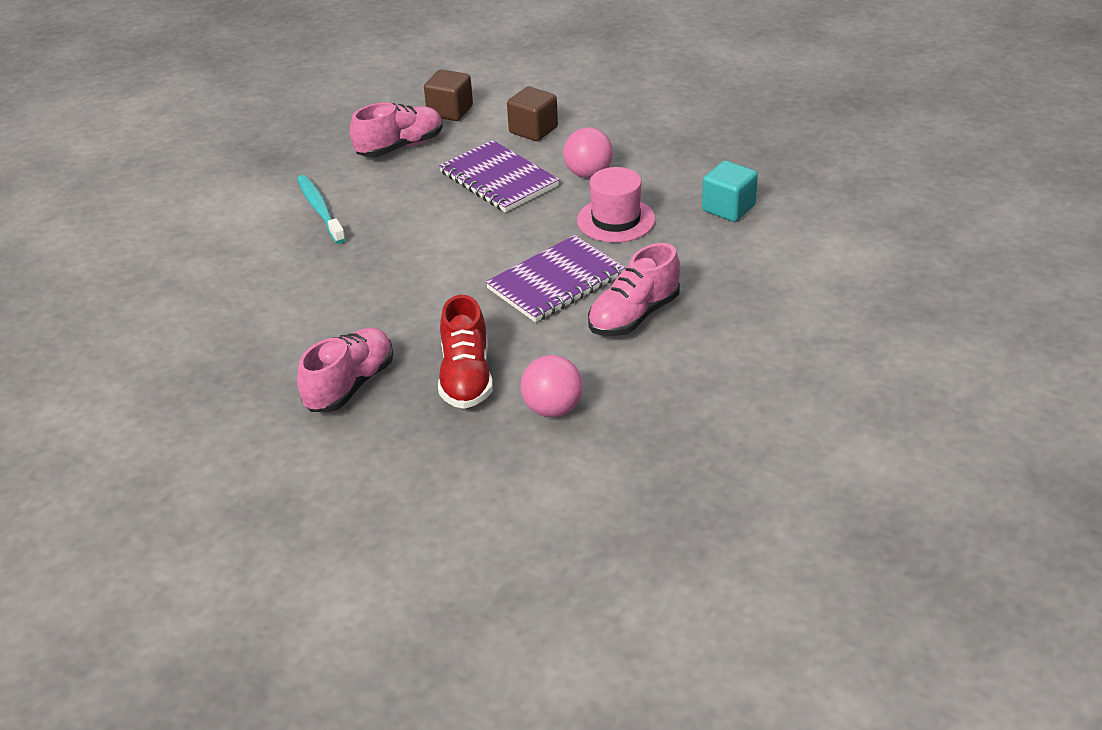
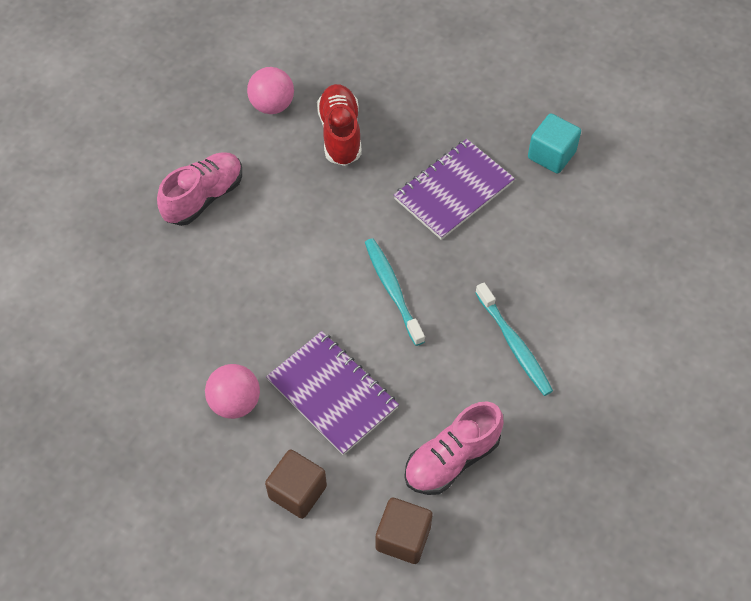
camera: 175 degrees right, 20 degrees up
(350, 385) = (430, 126): pink shoe -> none
(429, 244) = (392, 290): none -> turquoise toothbrush
(556, 282) = (270, 238): purple notebook -> purple notebook (453, 191)
(616, 220) = (210, 324): pink hat -> none
(728, 208) = (96, 341): turquoise cube -> turquoise cube (551, 155)

